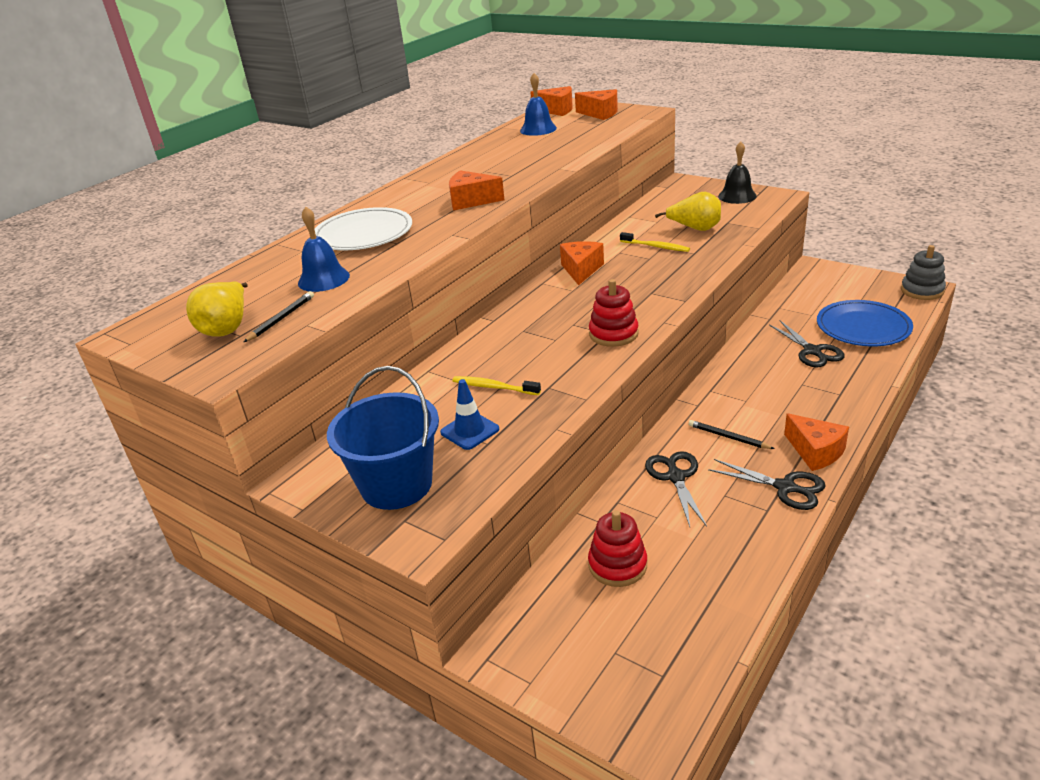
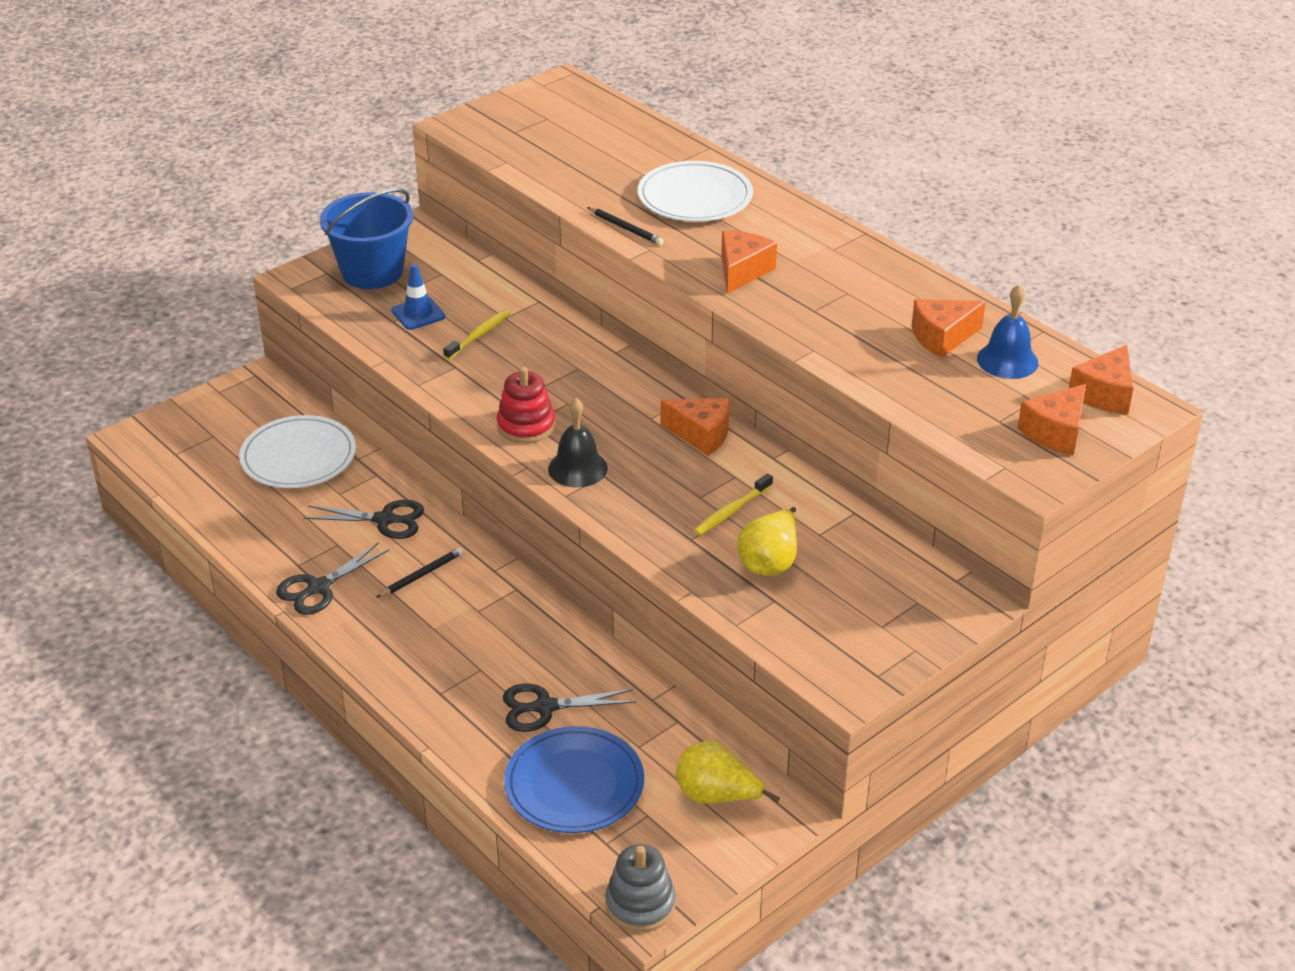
camera: 100 degrees right, 5 degrees up
(227, 328) = (532, 126): yellow pear -> yellow pear (716, 796)
(281, 319) = (528, 150): black pencil -> black pencil (625, 228)
(323, 279) = (595, 171): blue bell -> none
(617, 565) = (298, 456): red stacking toy -> white plate
(737, 196) = (873, 643): black bell -> black bell (577, 468)
(815, 452) = (354, 630): orange cheese -> orange cheese (942, 337)

